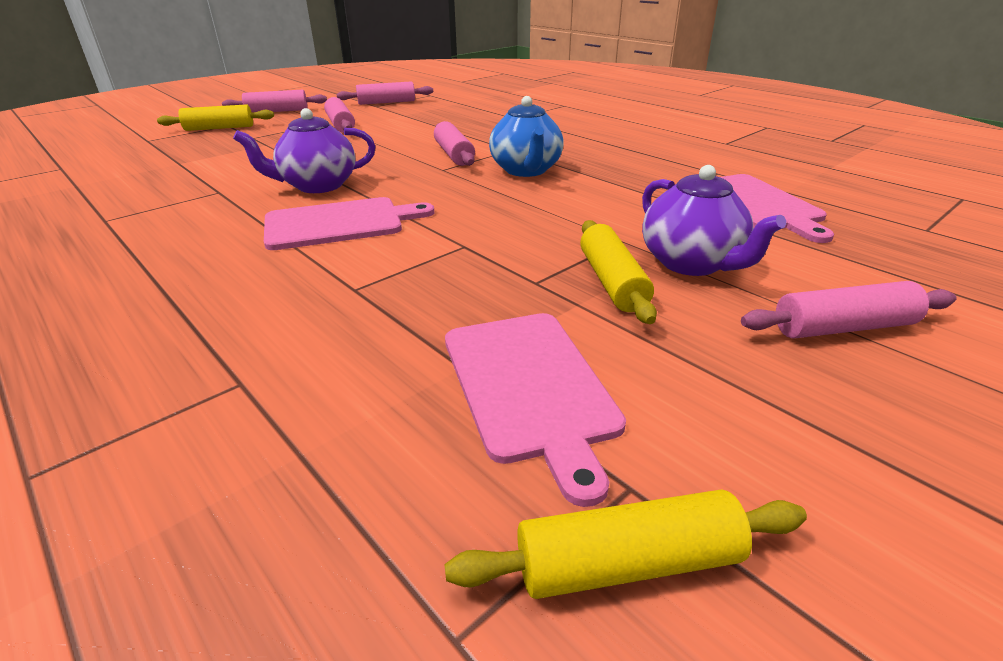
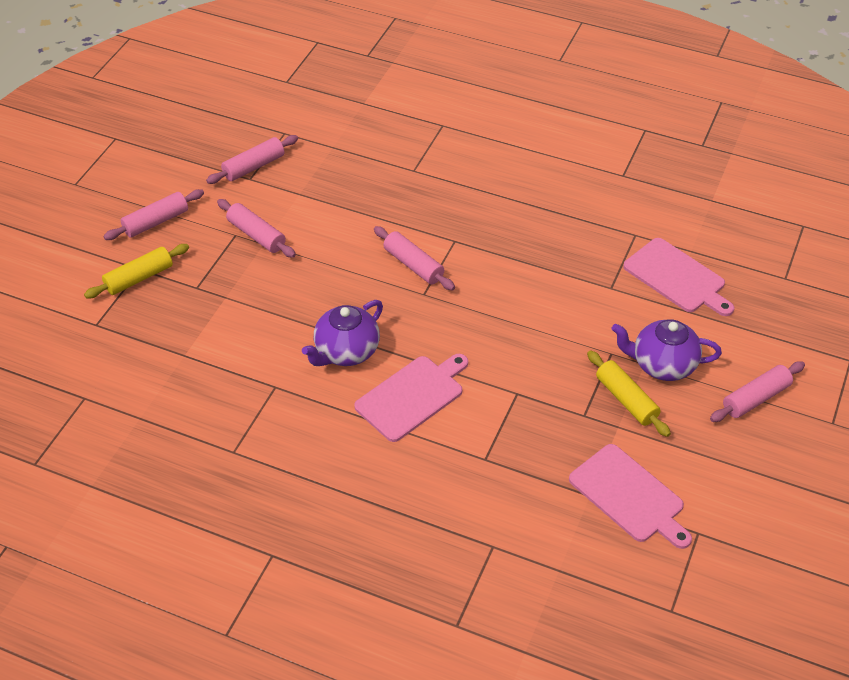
camera: 25 degrees left, 15 degrees up
(526, 170) = (491, 275): blue teapot -> none
(627, 563) = (711, 564): yellow rolling pin -> none
(692, 263) = (662, 365): purple teapot -> purple teapot turned 150 degrees clockwise

